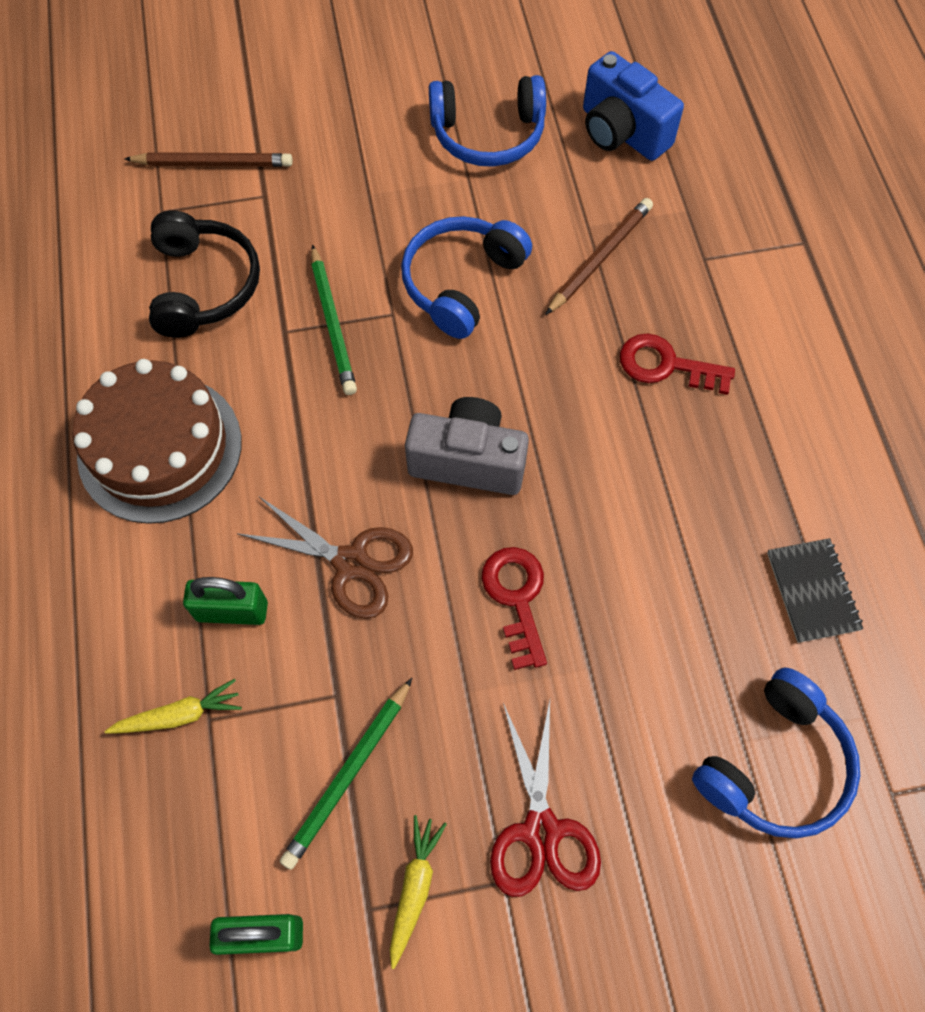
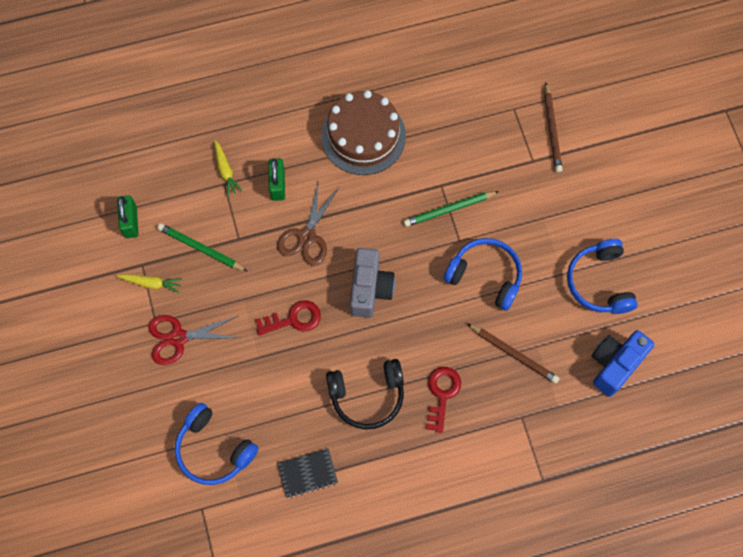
camera: 85 degrees right, 5 degrees up
(203, 286) = (465, 139): black headphones -> black headphones (367, 395)

